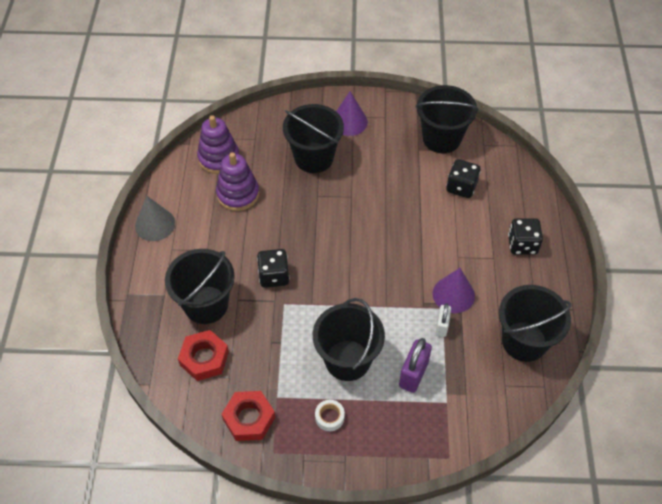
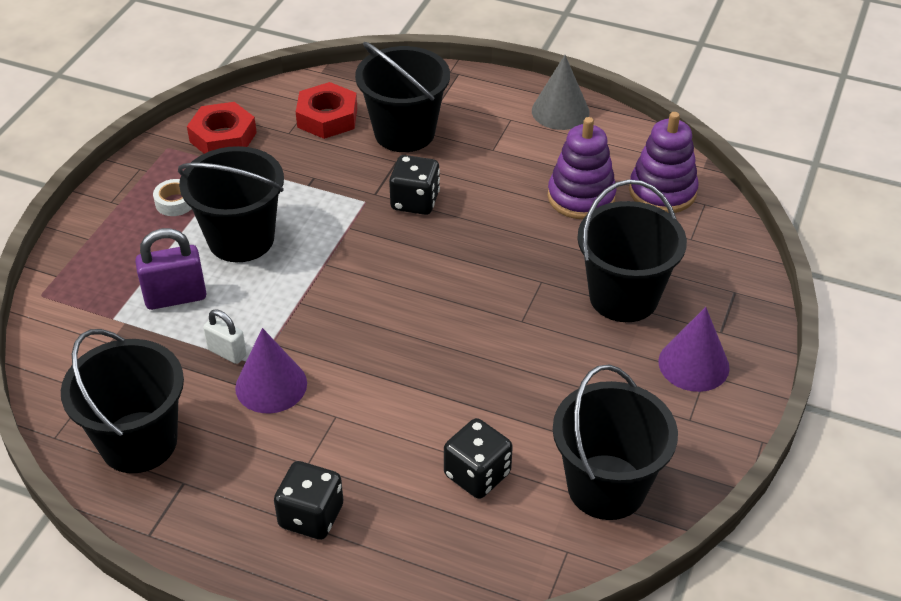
camera: 110 degrees right, 10 degrees down
(413, 374) = (175, 297): purple padlock -> purple padlock turned 60 degrees counterclockwise

